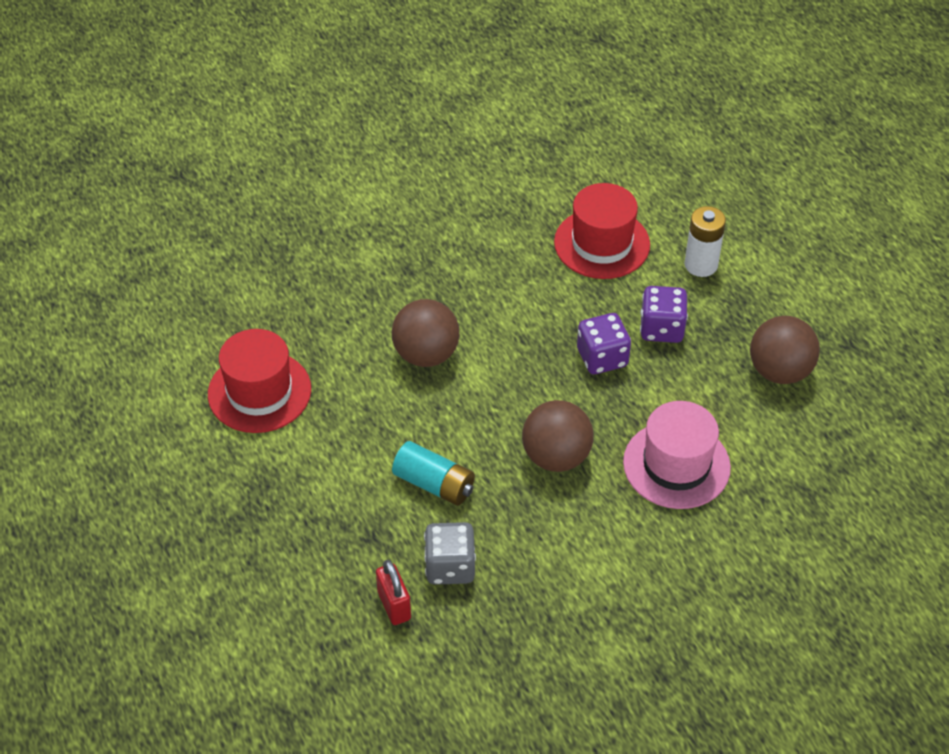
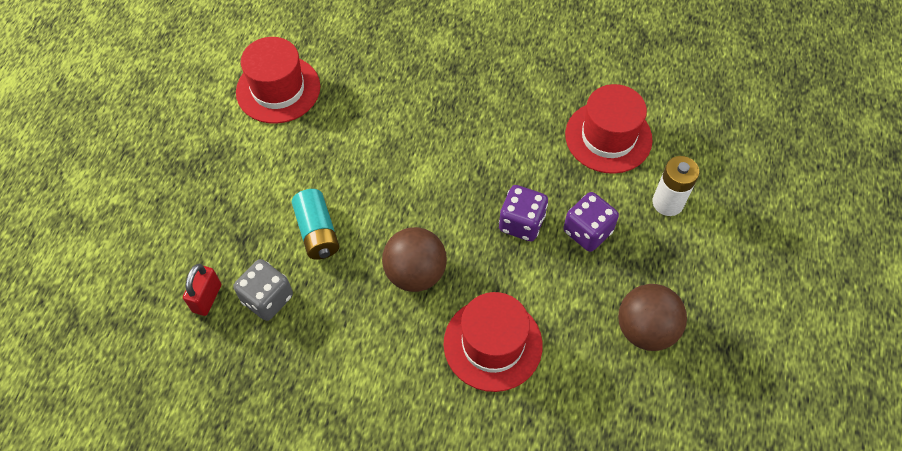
camera: 40 degrees right, 10 degrees up
(426, 354) = (405, 136): brown ball -> none
(676, 465) = (493, 344): pink hat -> red hat

